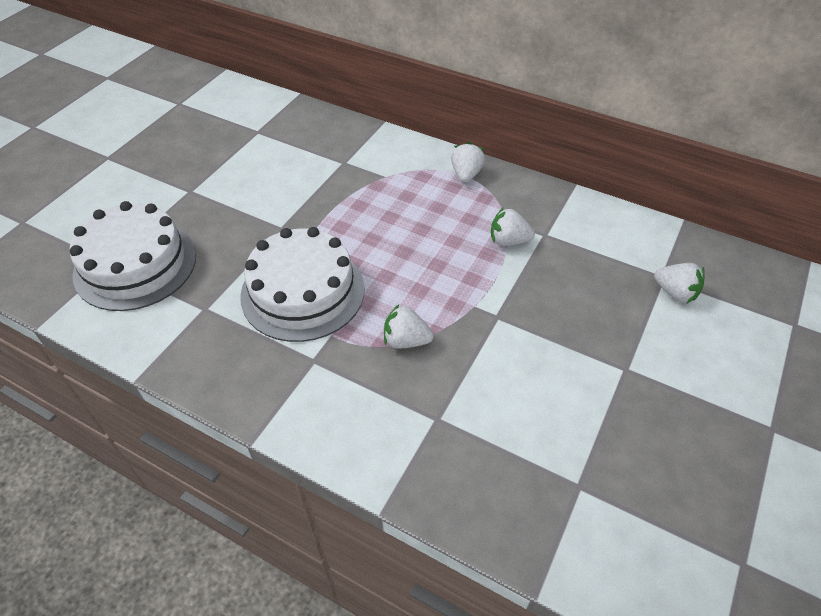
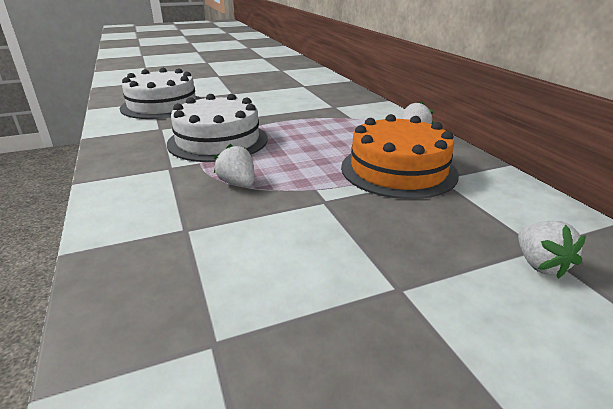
camera: 40 degrees right, 20 degrees down
(508, 241) = (398, 170): white strawberry -> orange cake

